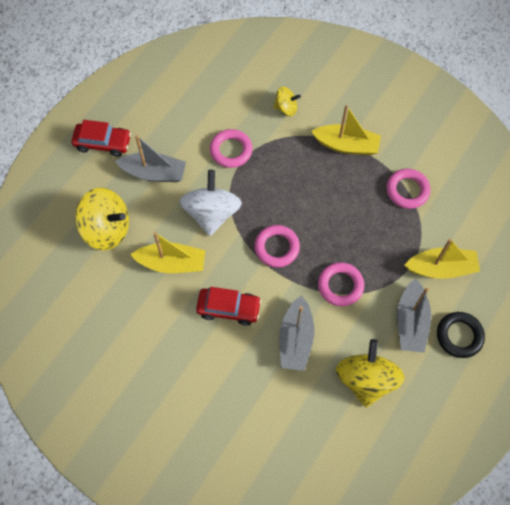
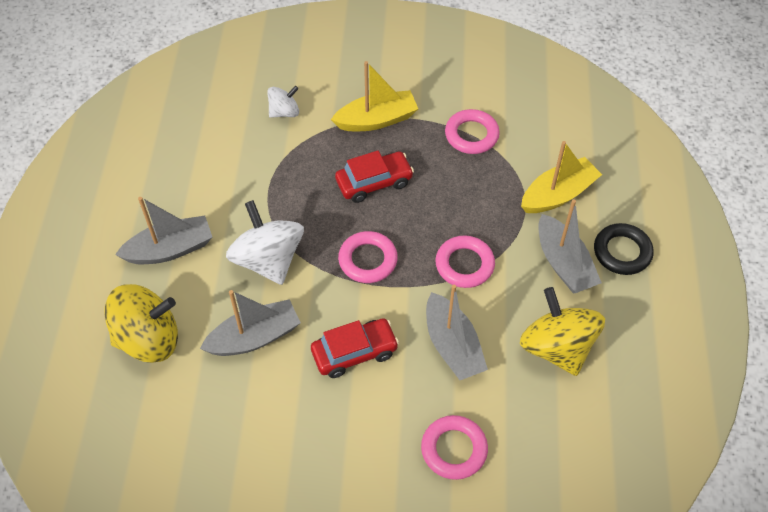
camera: 30 degrees left, 10 degrees down
(103, 143) = (84, 246): red car -> red car (374, 182)
(172, 263) = (254, 337): yellow boat -> grey boat
(231, 150) = (248, 183): pink ring -> pink ring (454, 449)
(286, 108) = (284, 112): yellow spinning top -> white spinning top

